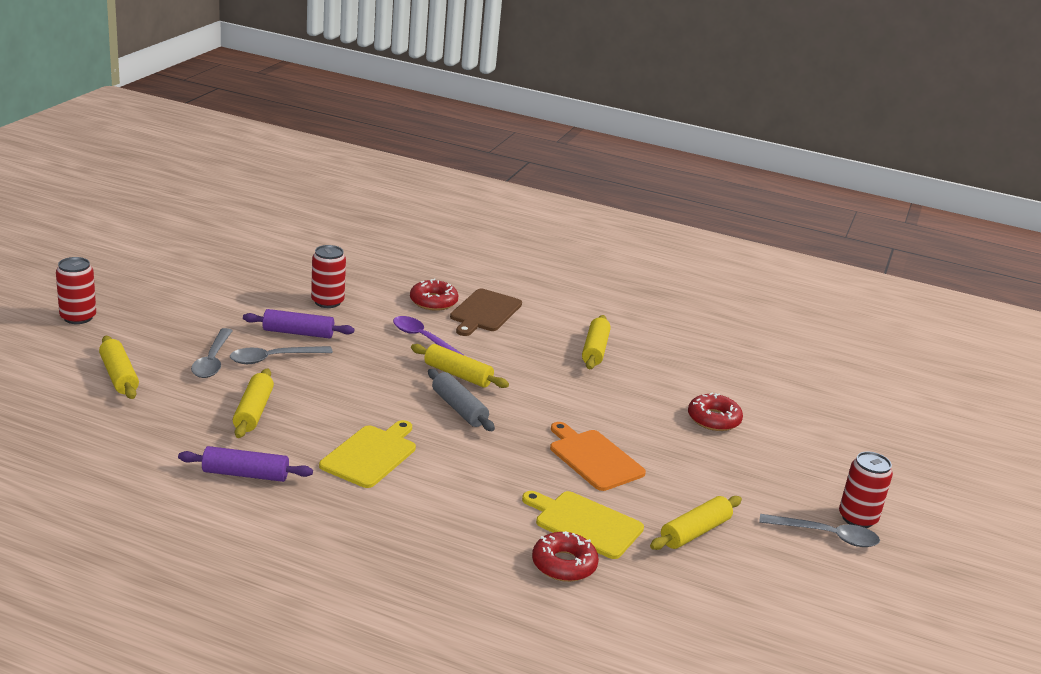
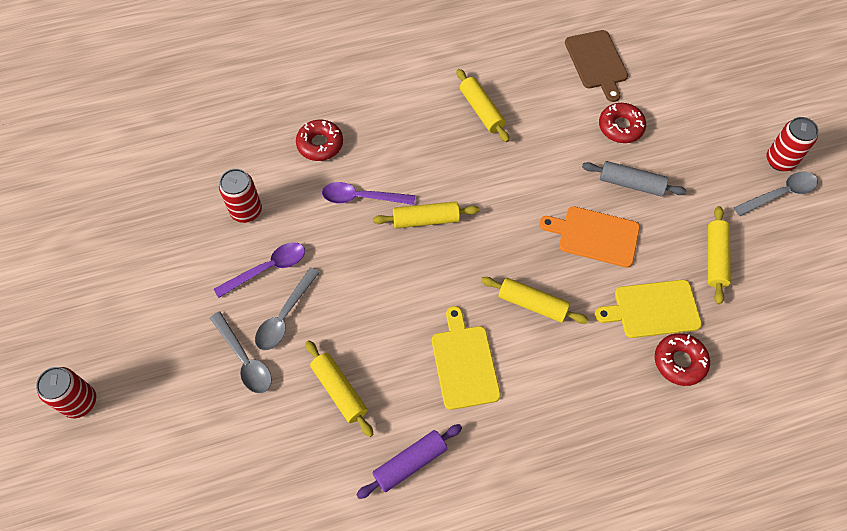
camera: 35 degrees left, 35 degrees up
(119, 376) = (198, 441): yellow rolling pin -> yellow rolling pin (532, 304)
(298, 333) = (267, 269): purple rolling pin -> purple spoon
(459, 408) = (465, 258): grey rolling pin -> grey rolling pin (631, 183)
(484, 312) = (367, 127): brown cutting board -> brown cutting board (596, 62)

